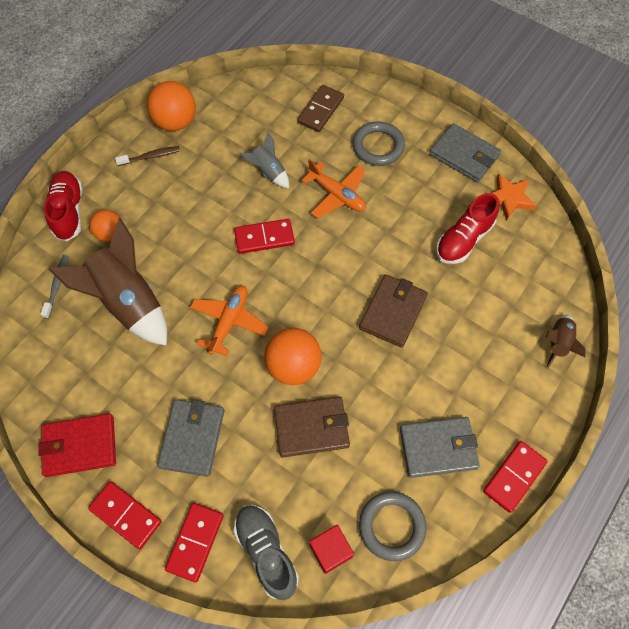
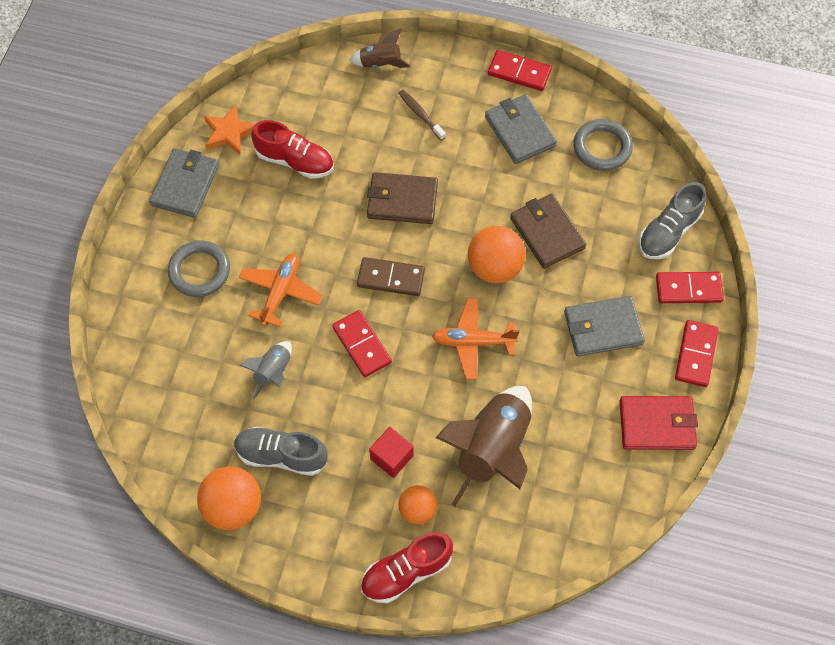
camera: 110 degrees left, 0 degrees up
(57, 285) = (503, 535): grey toothbrush -> none
(79, 446) = (657, 424): red wallet -> red wallet turned 60 degrees counterclockwise
(151, 156) = (295, 513): brown toothbrush -> brown toothbrush (420, 114)
(198, 160) = (281, 455): none -> grey shoe
(321, 110) = (164, 347): brown domino -> brown domino (391, 278)
(330, 551) = (643, 185): red cube -> red cube (391, 457)

